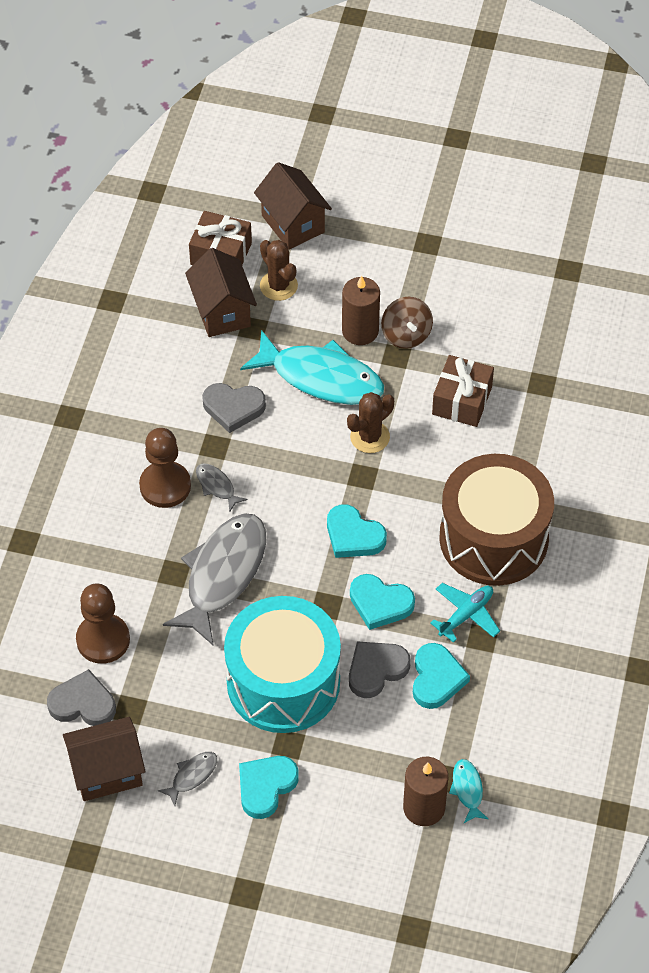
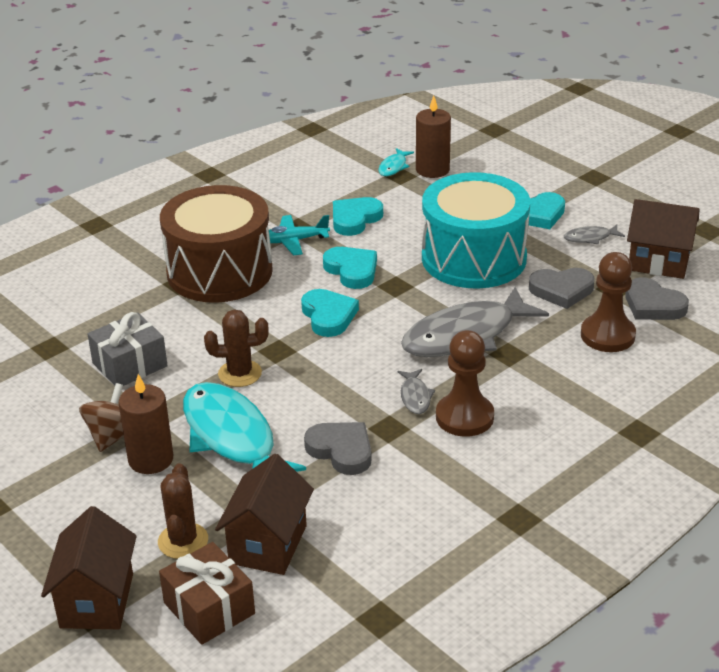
camera: 145 degrees left, 20 degrees down
(376, 670) = (395, 239): grey heart -> grey heart (561, 290)
(462, 400) = (130, 365): brown gift -> grey gift

